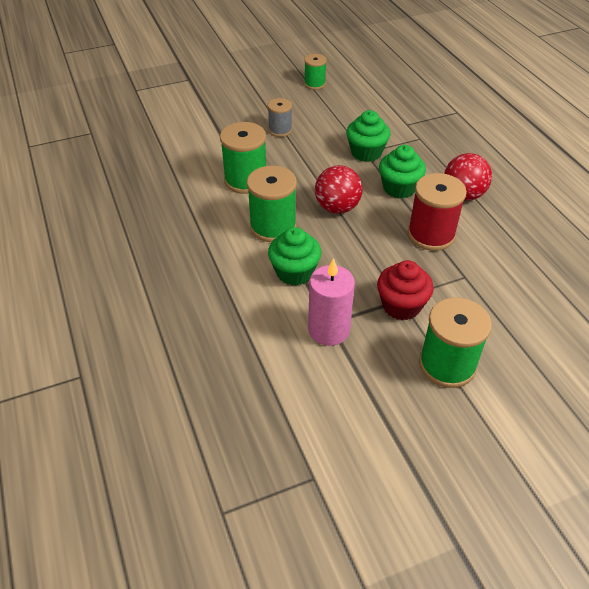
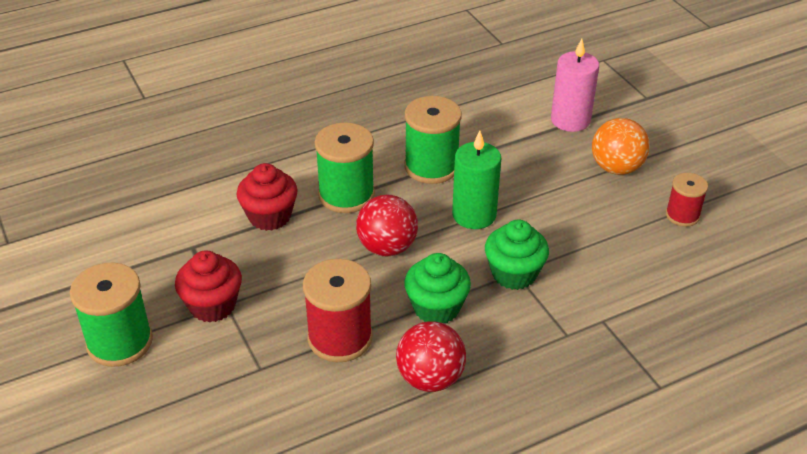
camera: 85 degrees right, 5 degrees down
(264, 101) = (616, 168): none -> orange ball
(280, 130) = (547, 188): grey spool -> none
(294, 272) = (269, 216): green cupcake -> red cupcake
(305, 164) = (474, 215): none -> green candle
(314, 84) = (682, 215): green spool -> red spool
(329, 330) = (181, 246): pink candle -> pink candle (570, 120)

